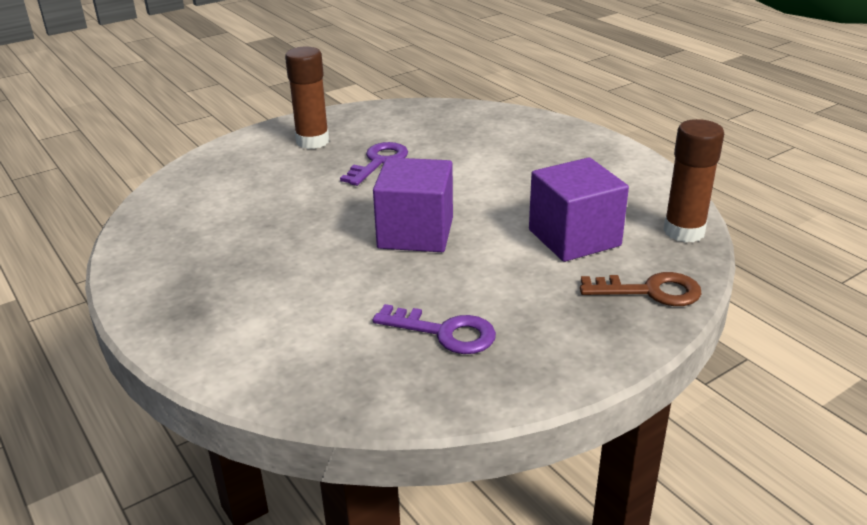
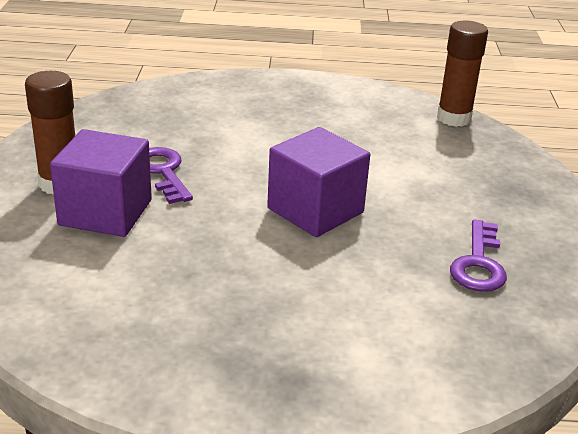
camera: 55 degrees left, 0 degrees up
(444, 332) = (478, 263): purple key -> purple key turned 135 degrees clockwise
(574, 238) = (411, 155): purple cube -> purple cube (105, 212)
(650, 291) = (512, 165): brown key -> none

